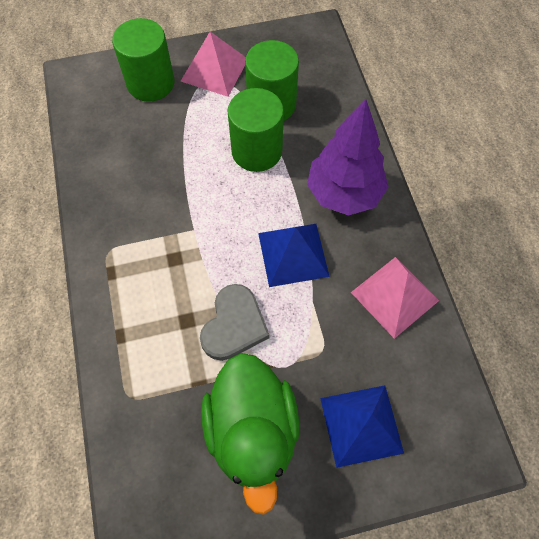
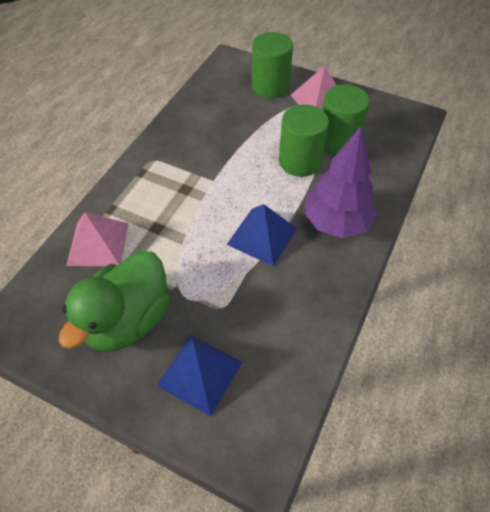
camera: 40 degrees right, 10 degrees down
(234, 325) = (181, 250): grey heart -> none
(395, 296) = (308, 311): pink pyramid -> pink pyramid (98, 244)

